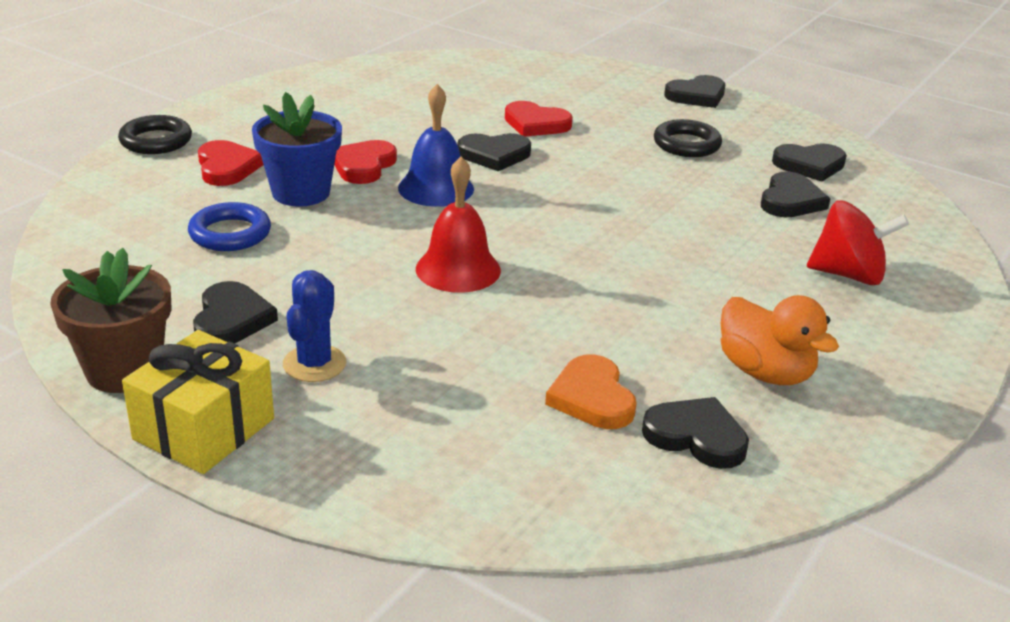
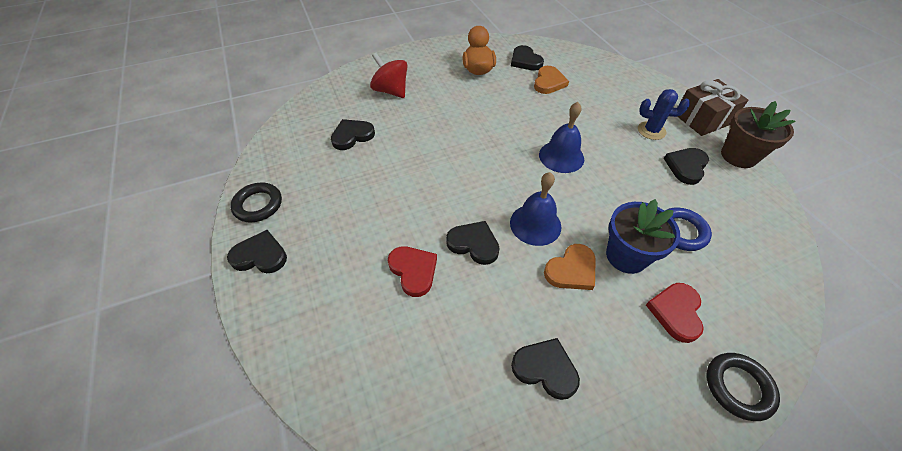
camera: 145 degrees left, 20 degrees up
(204, 429) = (702, 119): yellow gift -> brown gift
(314, 364) = (651, 131): blue cactus -> blue cactus turned 60 degrees clockwise
(363, 166) = (571, 270): red heart -> orange heart
(458, 269) = (561, 156): red bell -> blue bell
(686, 144) = (342, 202): black ring -> black ring (258, 205)
(809, 165) = (302, 155): black heart -> black heart (545, 369)

